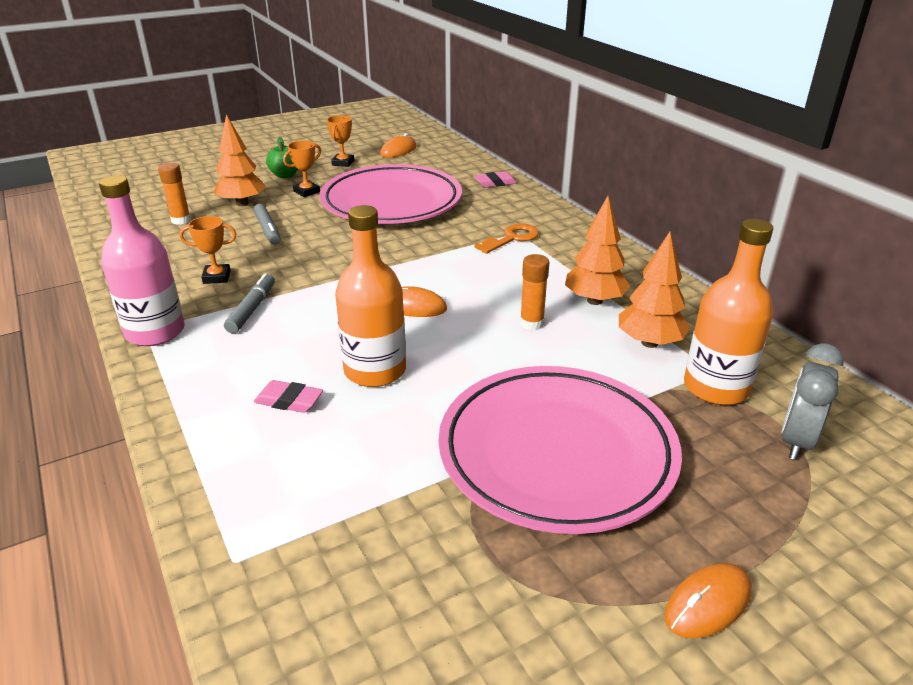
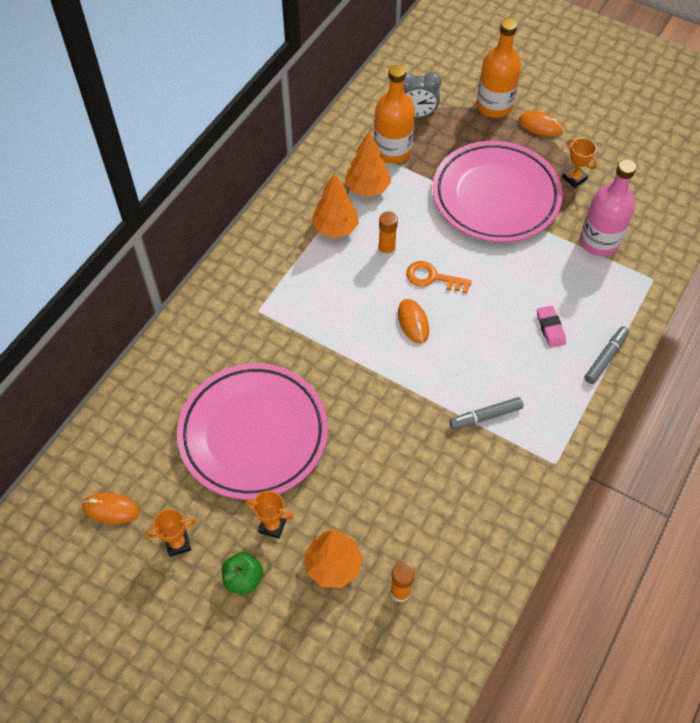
camera: 120 degrees left, 25 degrees up
(155, 332) = (552, 454): pink bottle -> pink bottle (599, 242)
(217, 277) = (465, 475): orange trophy -> orange trophy (574, 178)
(267, 230) = (369, 499): grey marker -> grey marker (605, 358)
(375, 370) = (493, 304): orange bottle -> orange bottle (494, 106)
(495, 183) = (159, 372): pink eraser -> none
(511, 238) = (271, 310): orange key -> orange key (433, 278)

